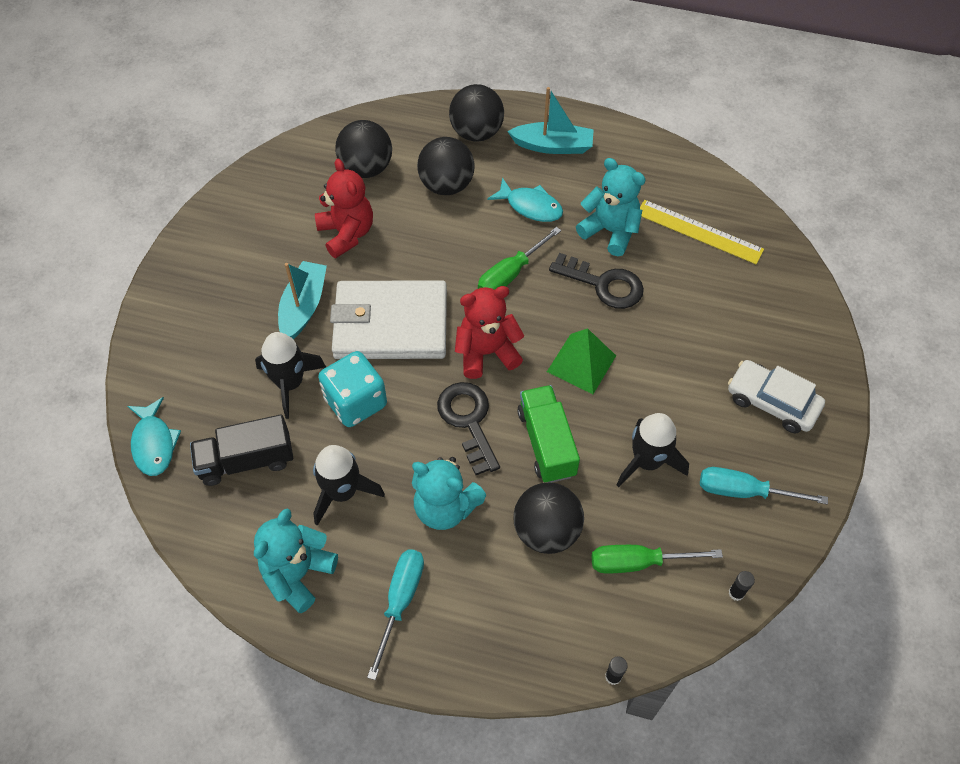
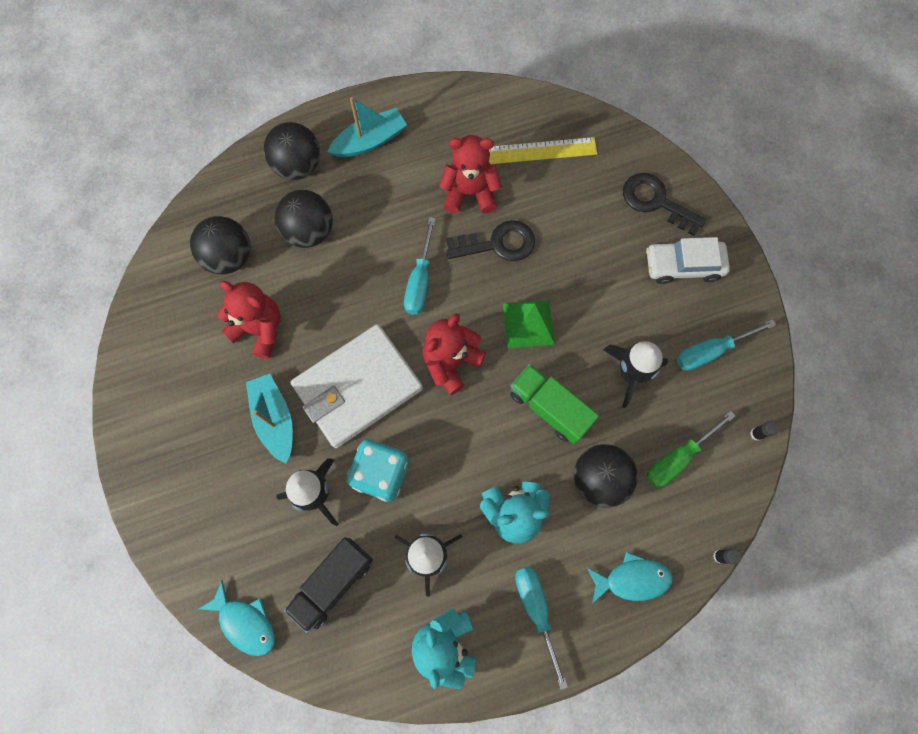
camera: 35 degrees left, 15 degrees up
(468, 421) = (479, 429): black key -> black key (656, 202)
(510, 274) = (420, 281): green screwdriver -> turquoise screwdriver
(530, 206) = (392, 209): turquoise fish -> turquoise fish (632, 579)
(610, 231) = (470, 193): turquoise teddy bear -> red teddy bear

